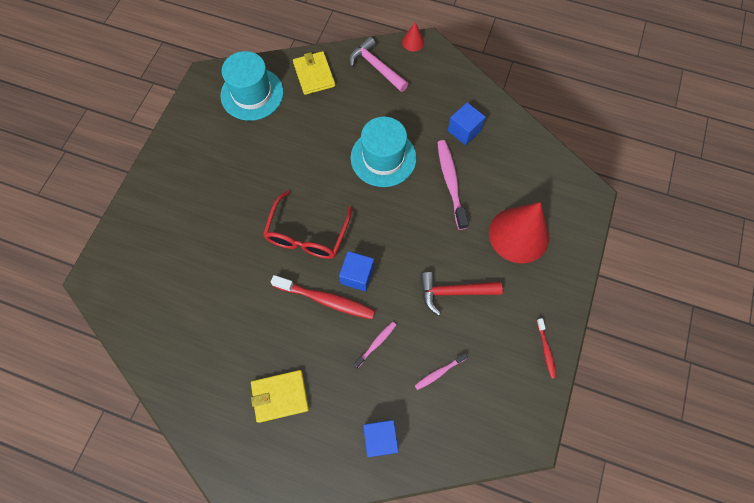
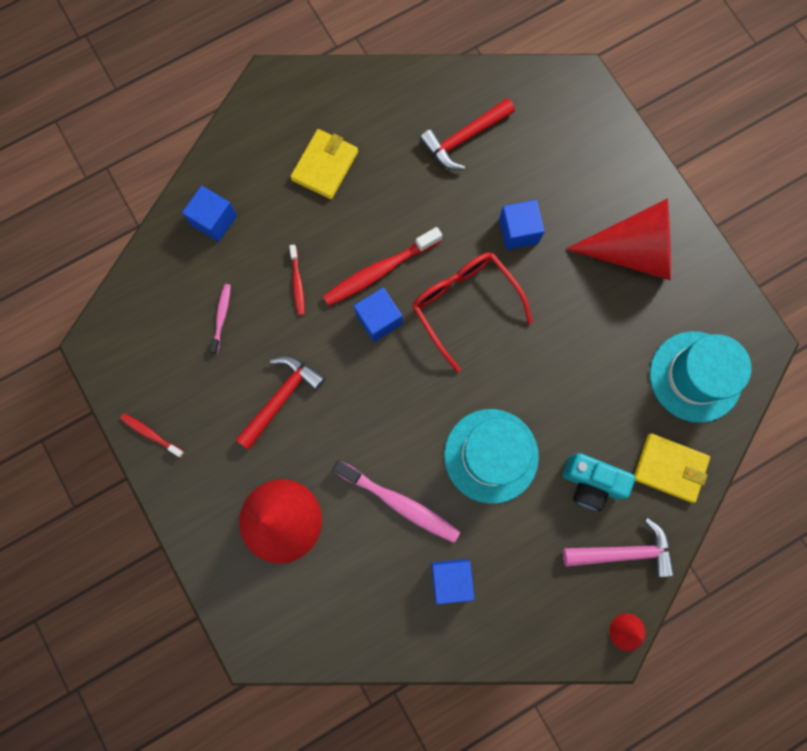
camera: 130 degrees right, 10 degrees up
(190, 320) = (464, 138): none -> red hammer
(198, 170) = (632, 251): none -> red cone
(233, 239) = (518, 231): none -> blue cube
(354, 103) = (591, 483): none -> turquoise camera
(376, 343) = (297, 283): pink toothbrush -> red toothbrush

